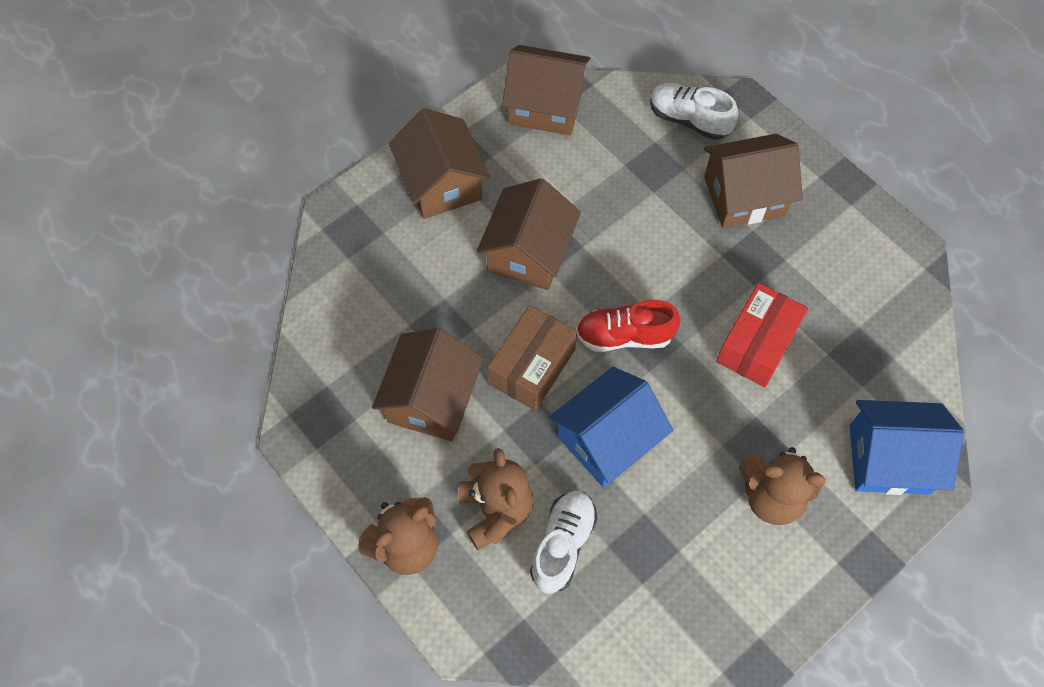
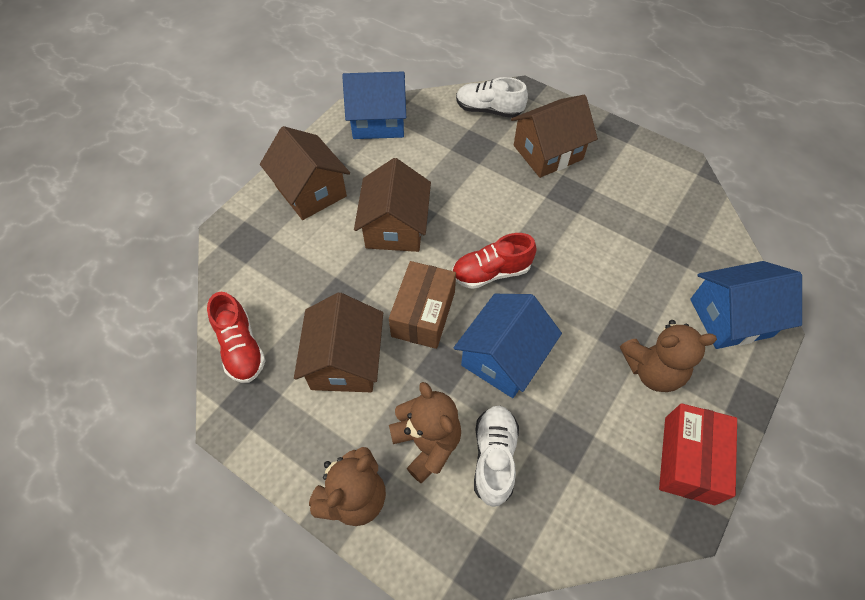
camera: 15 degrees left, 5 degrees down
(324, 356) = (241, 347): none -> red shoe
(545, 106) = (378, 121): brown house -> blue house
(757, 344) = (596, 255): red box -> red box (689, 460)

